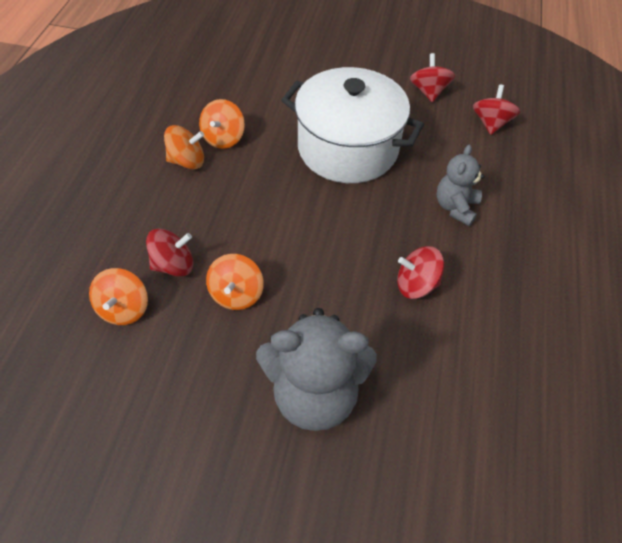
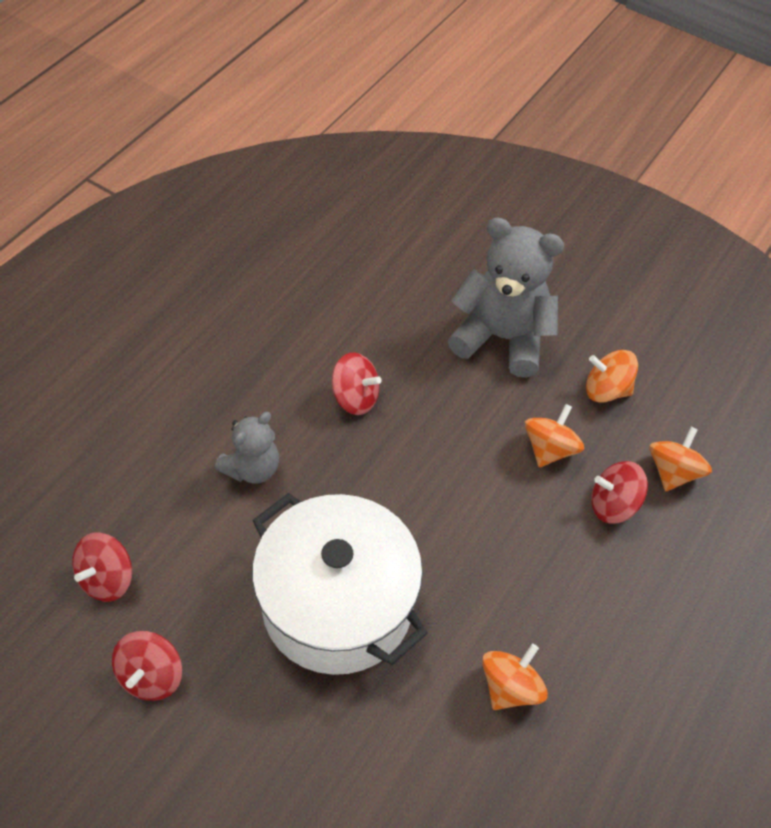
camera: 160 degrees left, 0 degrees up
(187, 161) = (572, 659): orange spinning top -> orange spinning top (606, 390)

